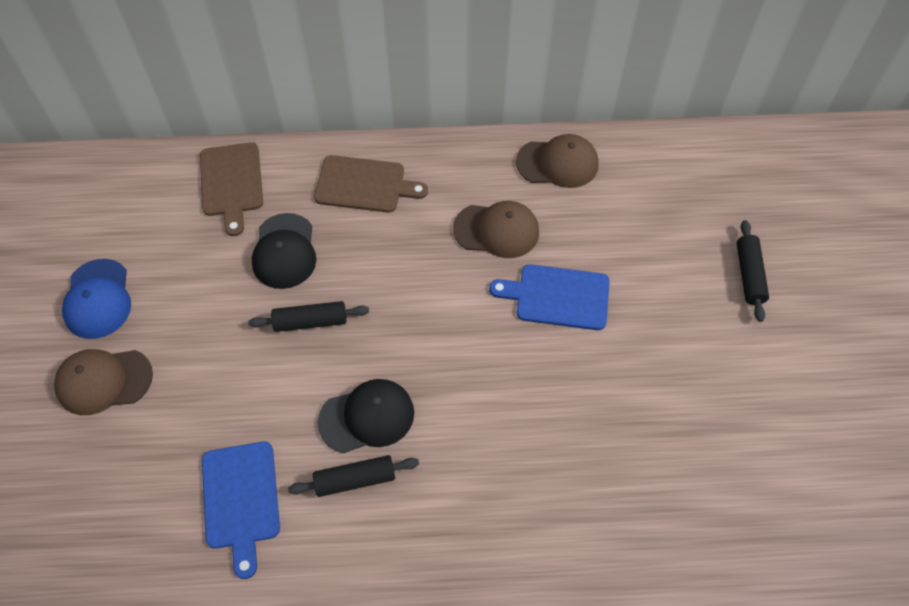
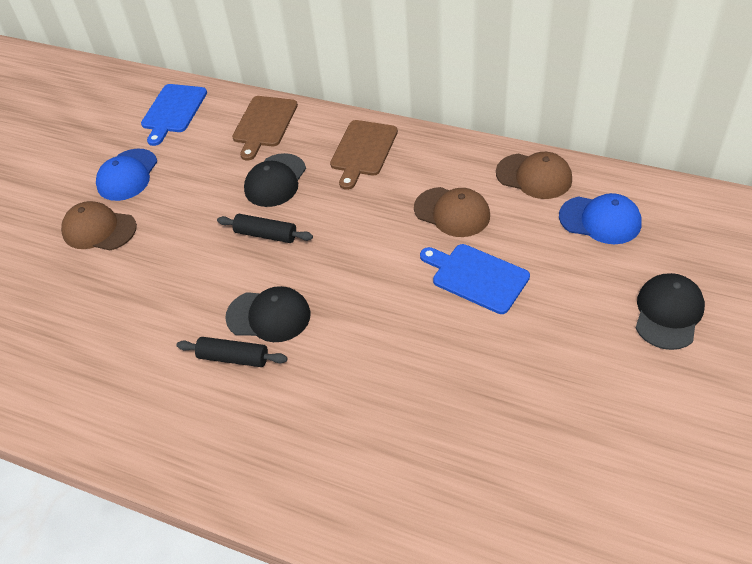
camera: 30 degrees right, 10 degrees down
(241, 500) = (143, 341): blue cutting board -> blue cutting board (173, 111)
(364, 185) = (363, 151): brown cutting board -> brown cutting board turned 75 degrees clockwise
(643, 194) = (600, 220): none -> blue cap
(749, 275) = (668, 313): black rolling pin -> black cap

